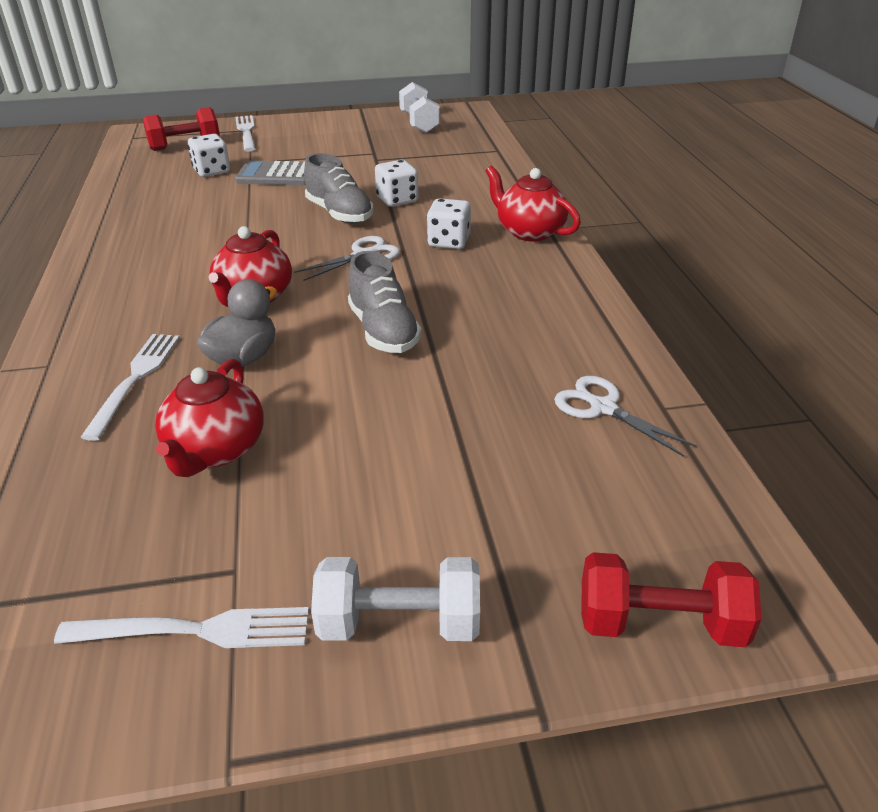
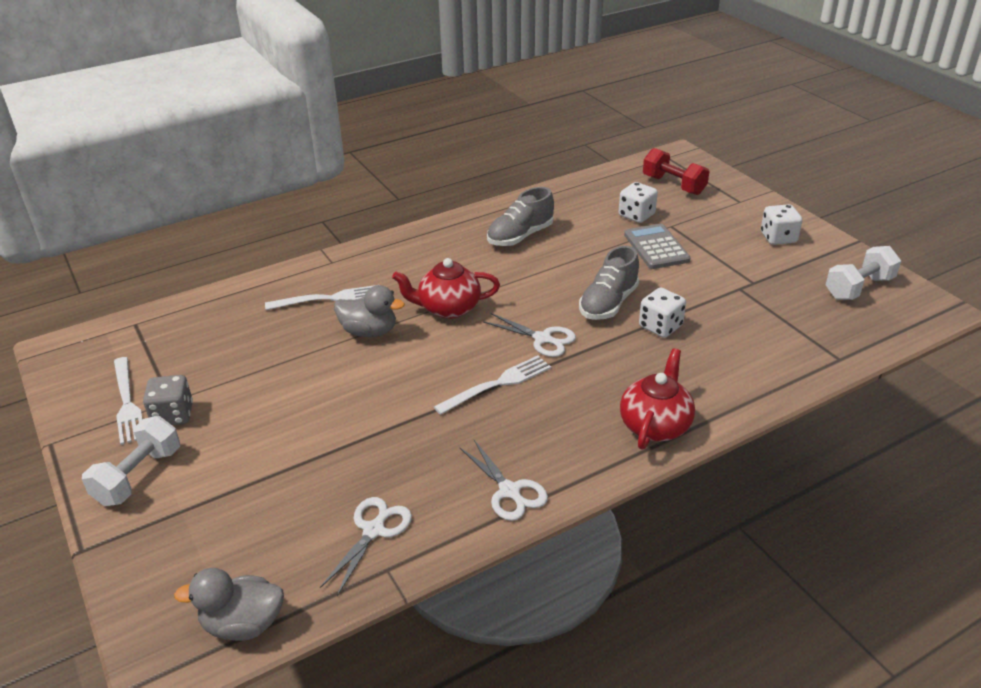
camera: 70 degrees right, 0 degrees up
(216, 450) = (269, 356): red teapot -> none
(246, 132) = (732, 201): white fork -> white fork (498, 384)
(275, 570) = (173, 415): none -> grey dice
(383, 331) = (432, 384): grey shoe -> grey shoe (520, 236)
(399, 623) = (138, 476): white dumbbell -> white dumbbell turned 45 degrees clockwise
(449, 242) = (599, 379): white dice -> white dice (778, 238)
(579, 316) = (509, 491): none -> white scissors
(660, 623) = (148, 596): red dumbbell -> none
(724, 529) = (243, 624): none -> grey duck

